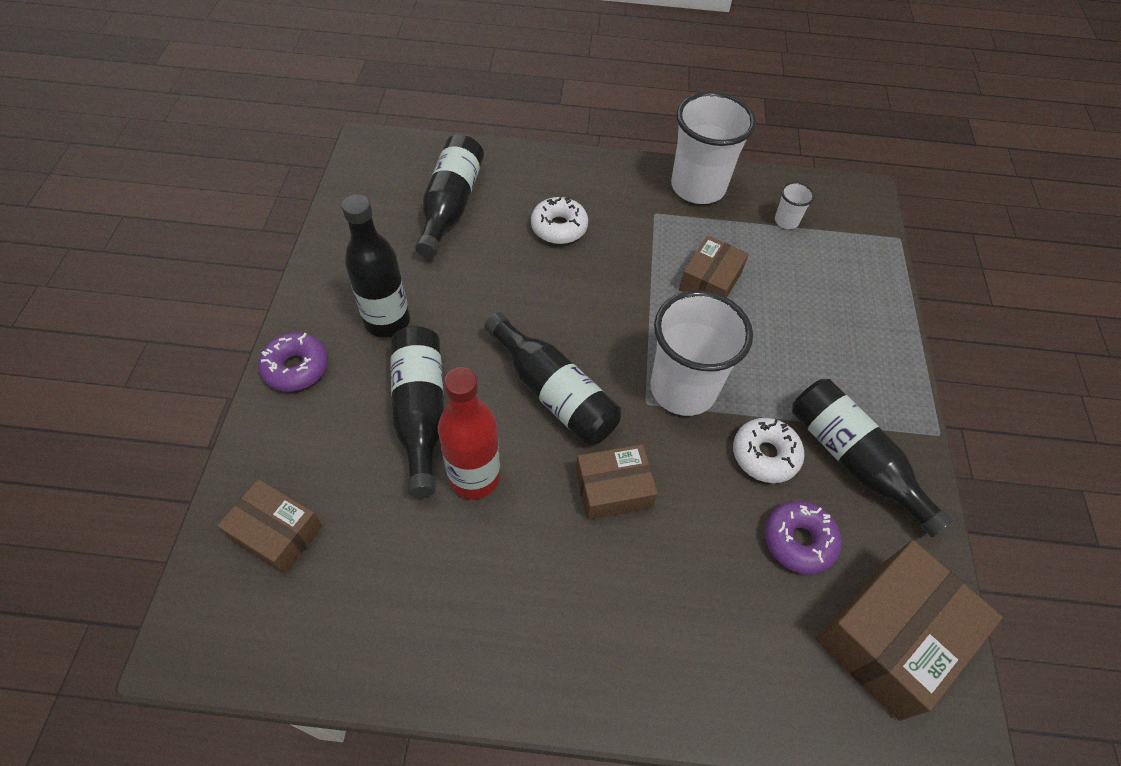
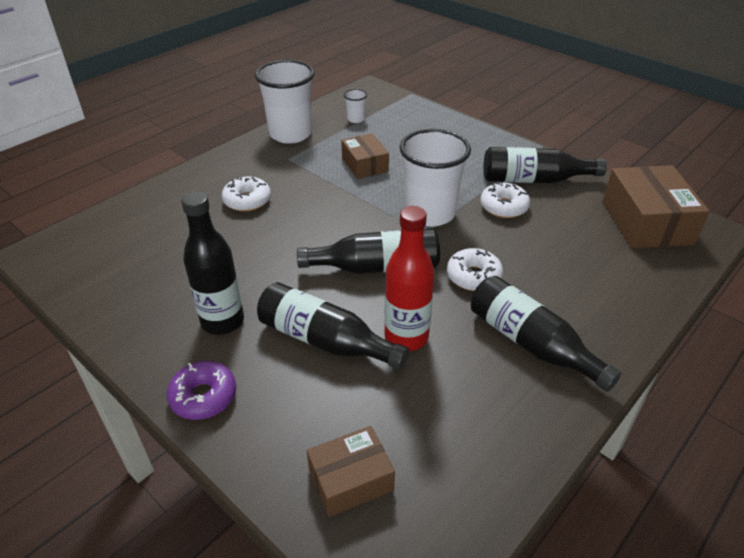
camera: 50 degrees left, 15 degrees down
(450, 205) = (159, 239): black bottle -> black bottle (531, 343)
(613, 489) = (473, 276): brown box -> white donut
(798, 541) = (568, 223): purple donut -> none

